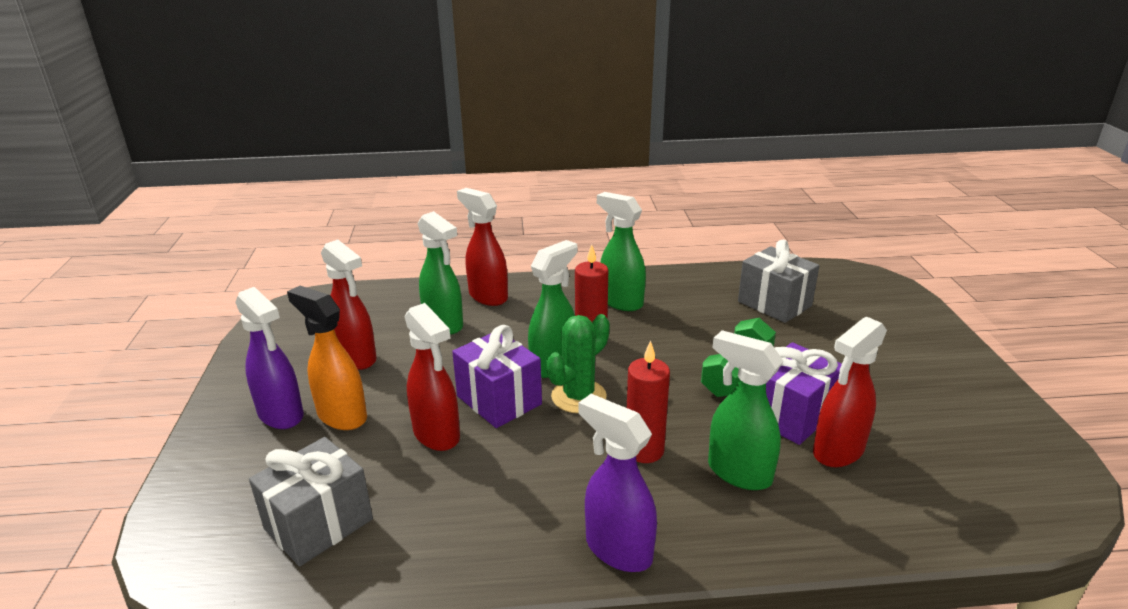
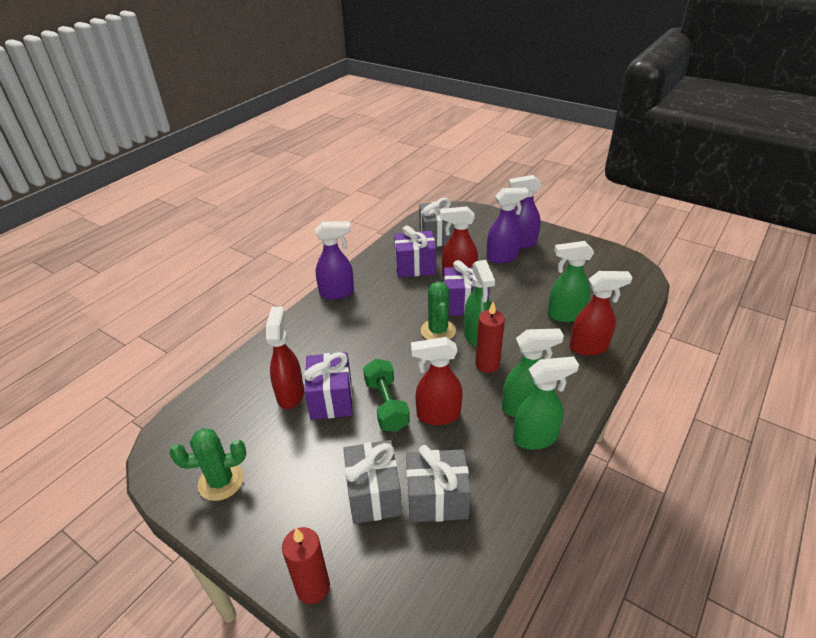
camera: 130 degrees right, 10 degrees up
(341, 416) = (502, 257): orange spray bottle -> purple spray bottle
(356, 358) = (553, 274): red spray bottle -> red spray bottle (437, 415)
(449, 496) = (415, 267): none -> purple gift
(644, 450) = (375, 329): red candle -> red candle (313, 587)
(738, 472) = (325, 349): green spray bottle -> green spray bottle (535, 438)
(824, 332) = (374, 494): none -> grey gift
(983, 422) = (221, 481): none -> green cactus

